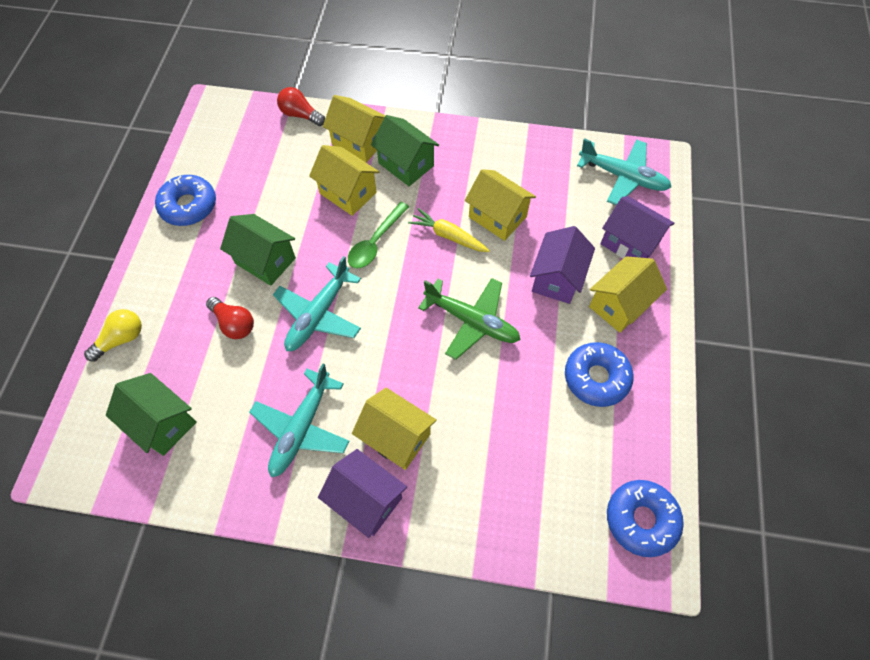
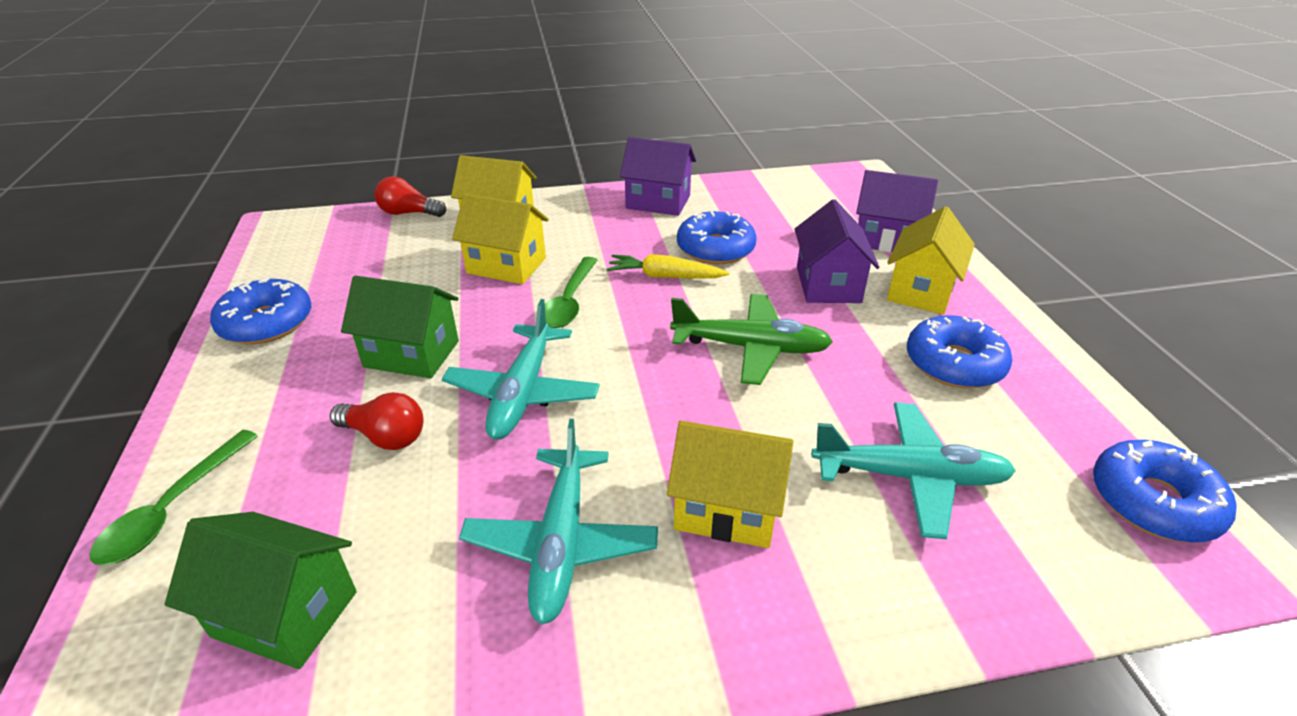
camera: 20 degrees left, 25 degrees down
(121, 339) = (173, 509): yellow light bulb -> green spoon
(366, 499) = (729, 614): purple house -> purple house (658, 202)
(406, 164) = (571, 228): green house -> none
(497, 217) = (715, 248): yellow house -> blue donut
(622, 177) = (833, 192): turquoise plane -> turquoise plane (909, 476)

